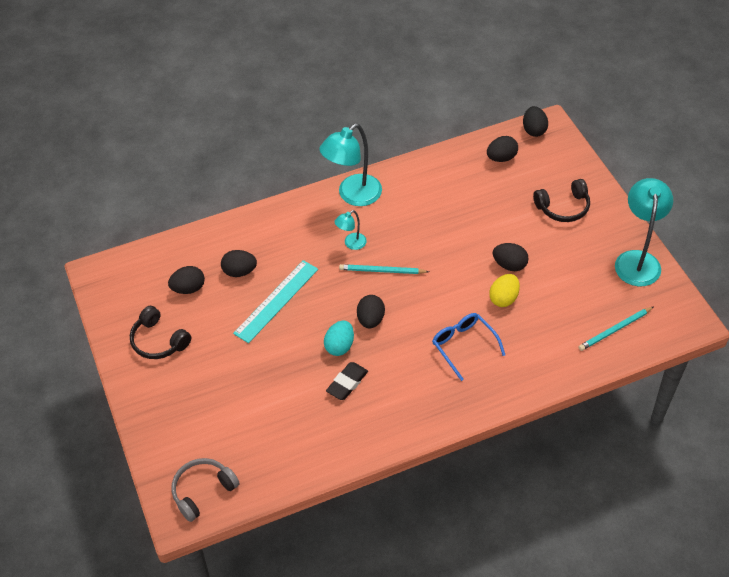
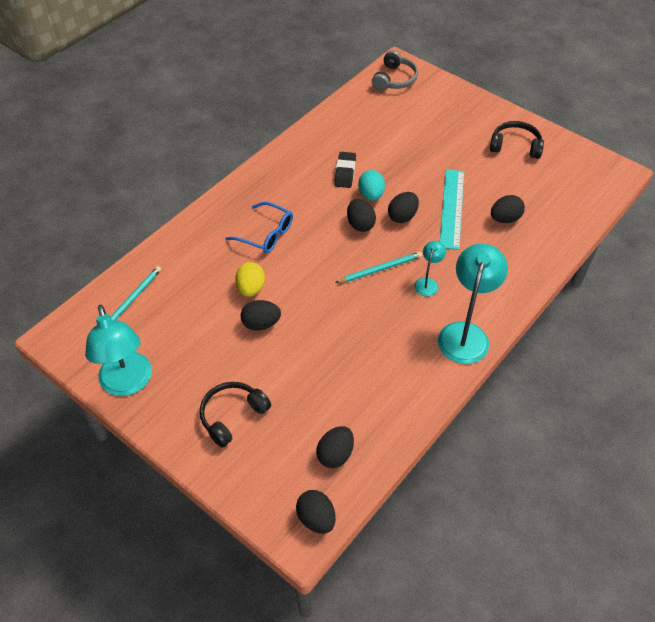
camera: 150 degrees right, 0 degrees up
(188, 288) = (533, 189): black egg -> black egg (402, 216)

